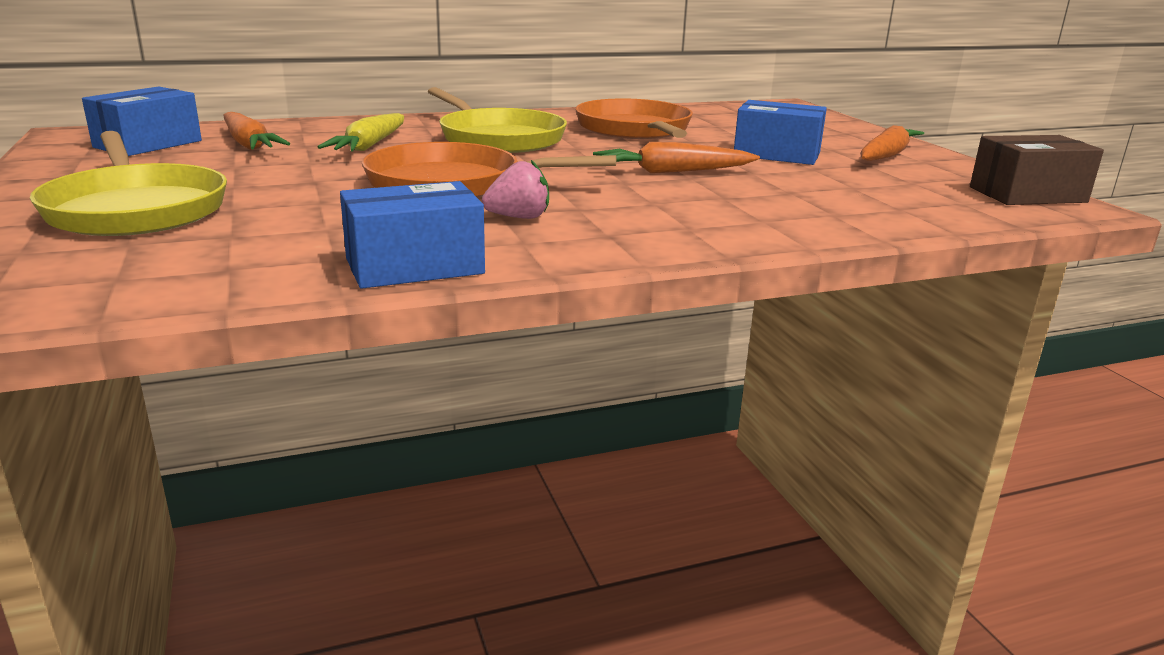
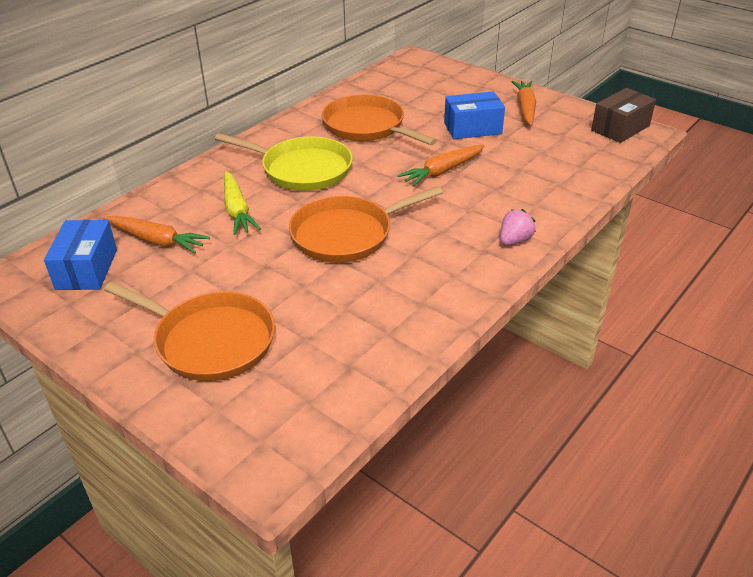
camera: 30 degrees left, 15 degrees up
(136, 209) = (210, 341): yellow pan -> orange pan
(414, 266) = (432, 320): blue box -> none
(519, 217) = (424, 253): pink strawberry -> pink strawberry (514, 241)

